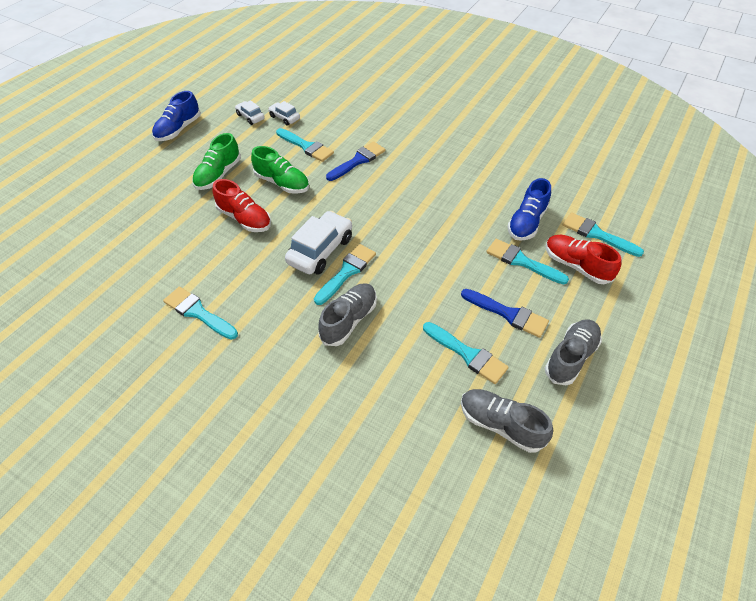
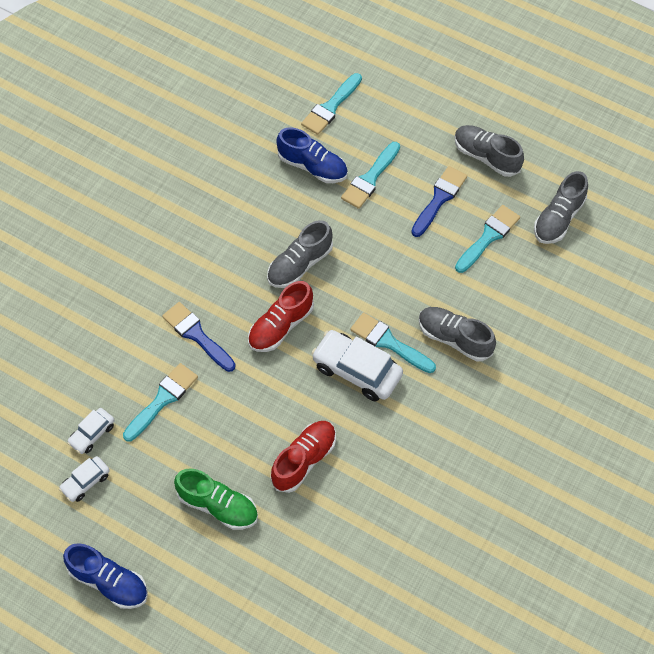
camera: 90 degrees left, 10 degrees up
(198, 312) = (451, 488): turquoise brush -> none
(282, 183) = (238, 423): green shoe -> none
(424, 215) = (300, 264): none -> grey shoe
(576, 266) = (375, 133): red shoe -> red shoe (281, 326)

